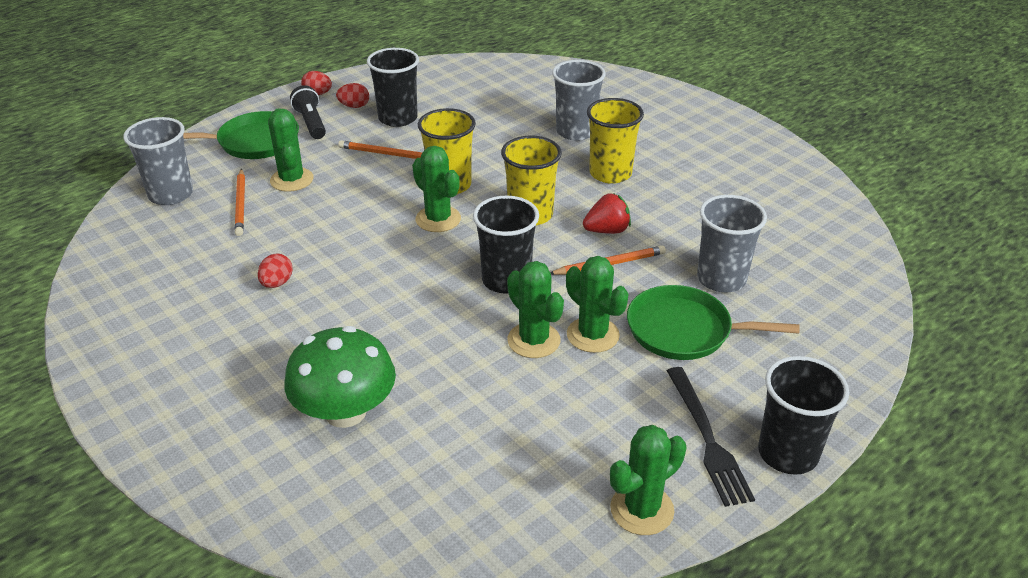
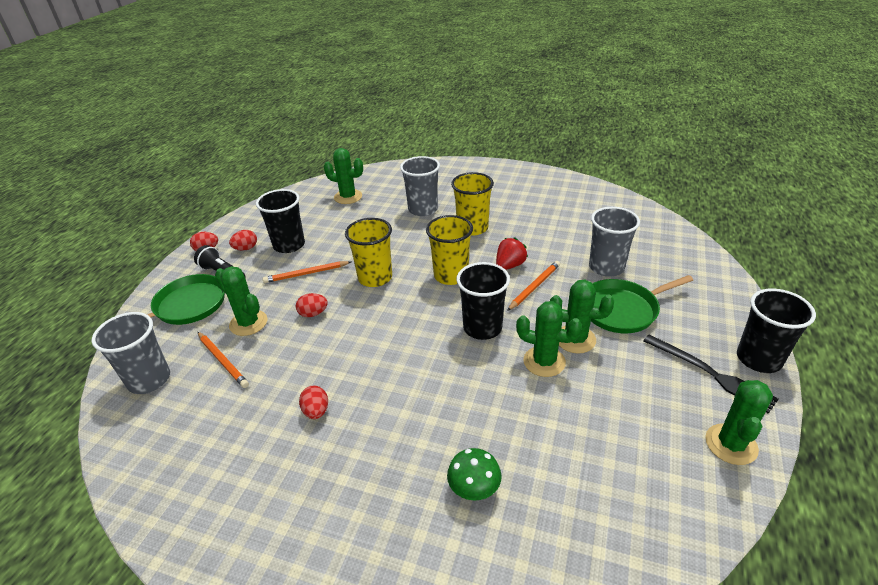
camera: 30 degrees left, 0 degrees up
(345, 412) = (474, 488): green mushroom -> green mushroom, size x0.56
(356, 195) = (313, 314): none -> red egg
(438, 219) = (391, 305): green cactus -> green cactus (348, 197)

